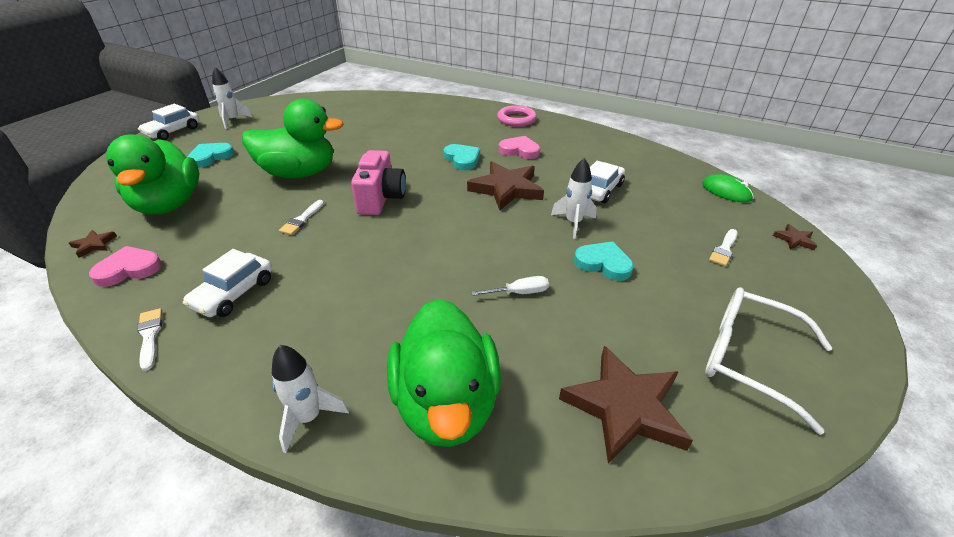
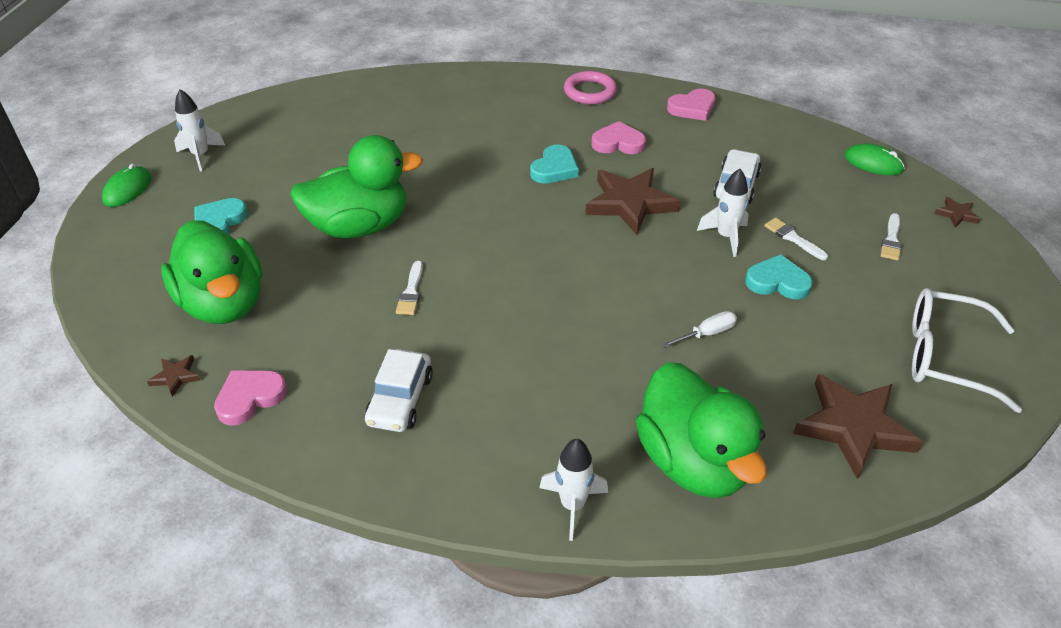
camera: 15 degrees left, 5 degrees up
(150, 336) = (344, 466): white brush -> white brush (793, 238)
(173, 131) = (127, 189): white car -> green mouse
(381, 198) = (488, 244): pink camera -> none
(462, 159) = (554, 168): turquoise heart -> turquoise heart turned 75 degrees clockwise
(589, 137) = (692, 108): none -> pink heart

